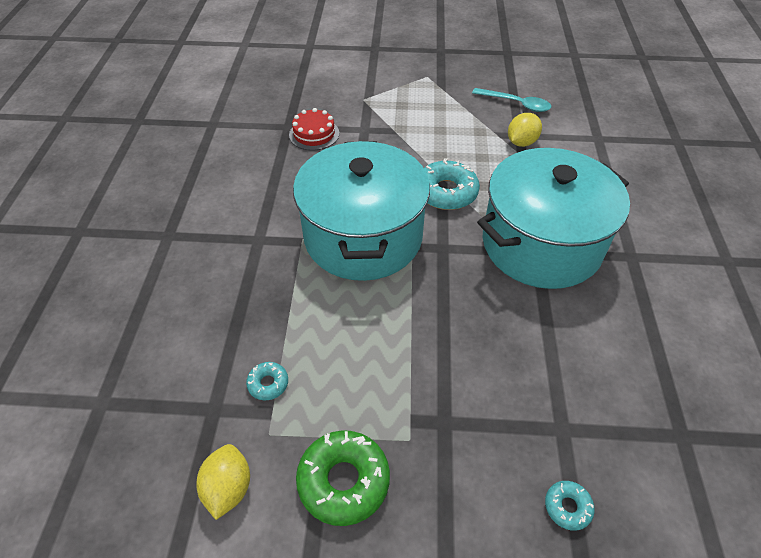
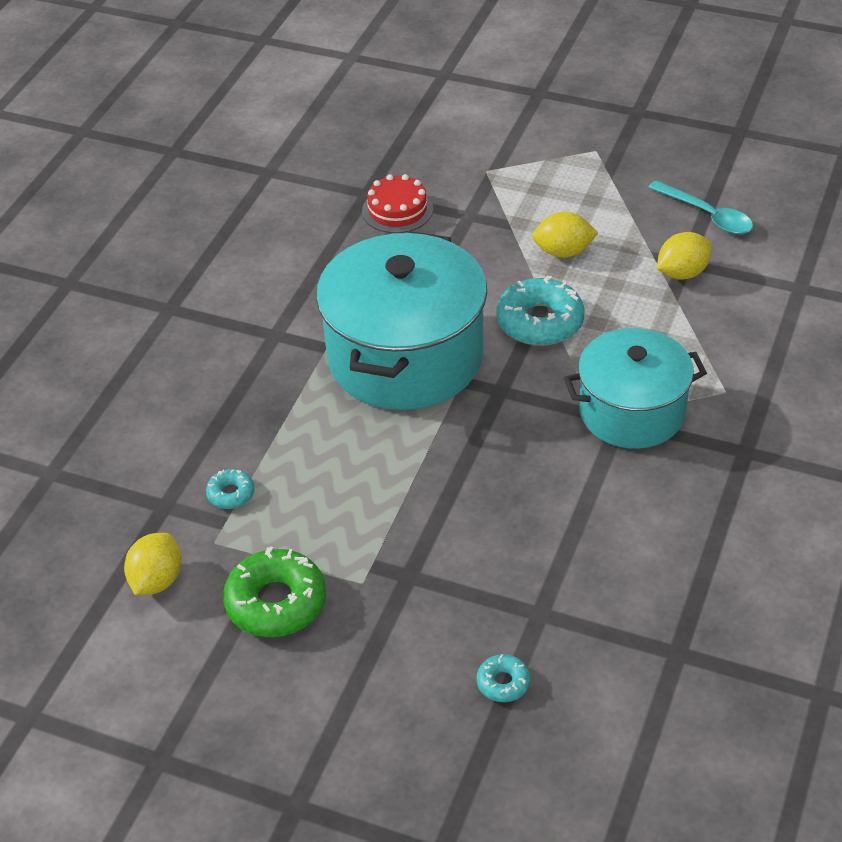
camera: 20 degrees right, 5 degrees down
(438, 142) = (563, 252): none -> yellow lemon
(541, 244) = (632, 412): turquoise pot -> turquoise pot, size x0.65

